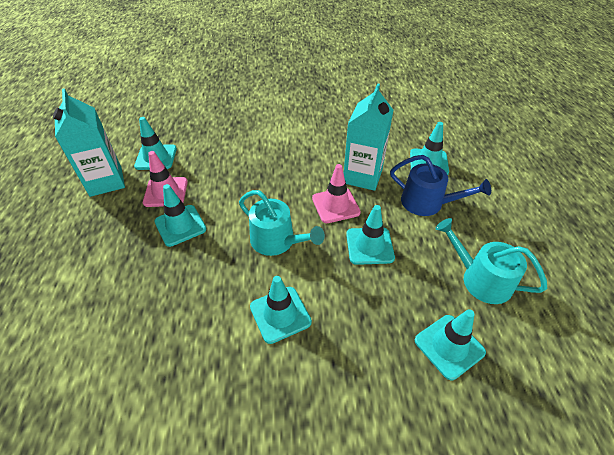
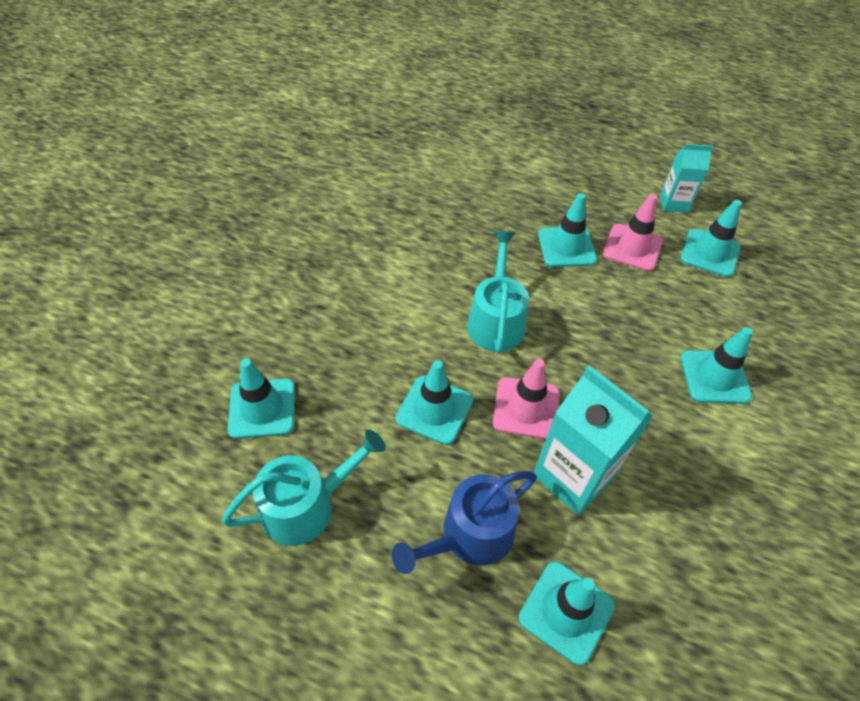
camera: 115 degrees right, 5 degrees up
(106, 181) = (673, 203): turquoise carton -> turquoise carton, size x0.59
(277, 241) = (496, 321): turquoise watering can -> turquoise watering can turned 120 degrees clockwise
(280, 314) = (398, 288): turquoise traffic cone -> turquoise traffic cone (714, 377)

